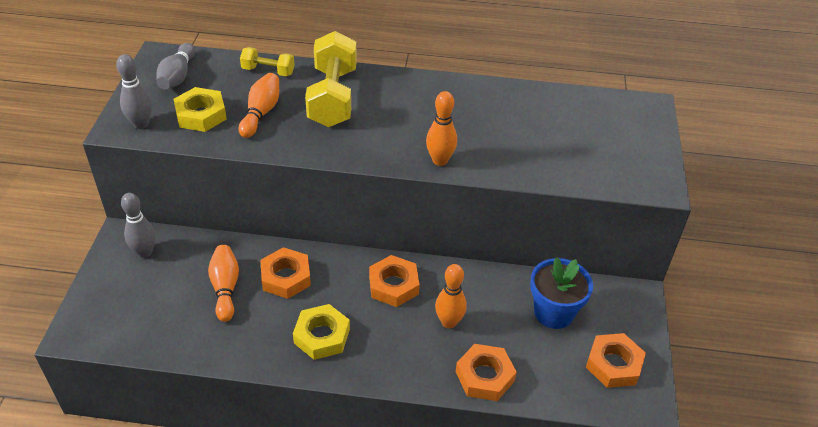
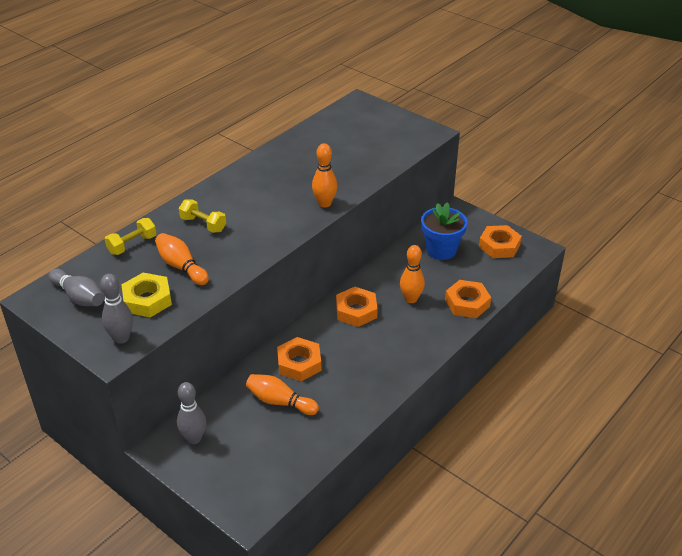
camera: 55 degrees left, 5 degrees down
(322, 336) = (372, 366): yellow nut -> none
(333, 97) = (203, 224): yellow dumbbell -> yellow dumbbell, size x0.51

